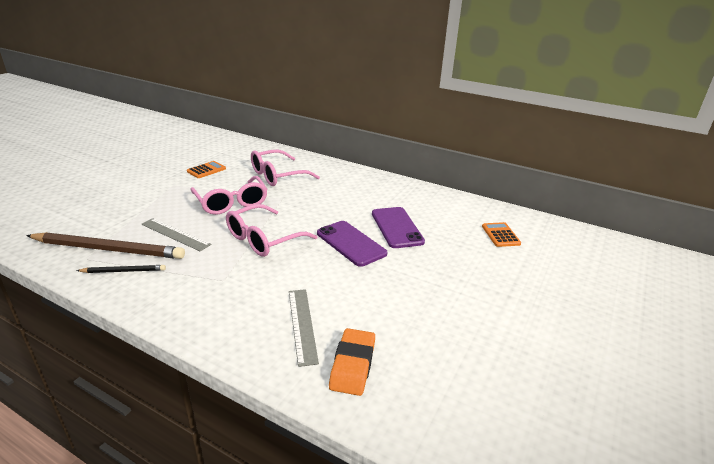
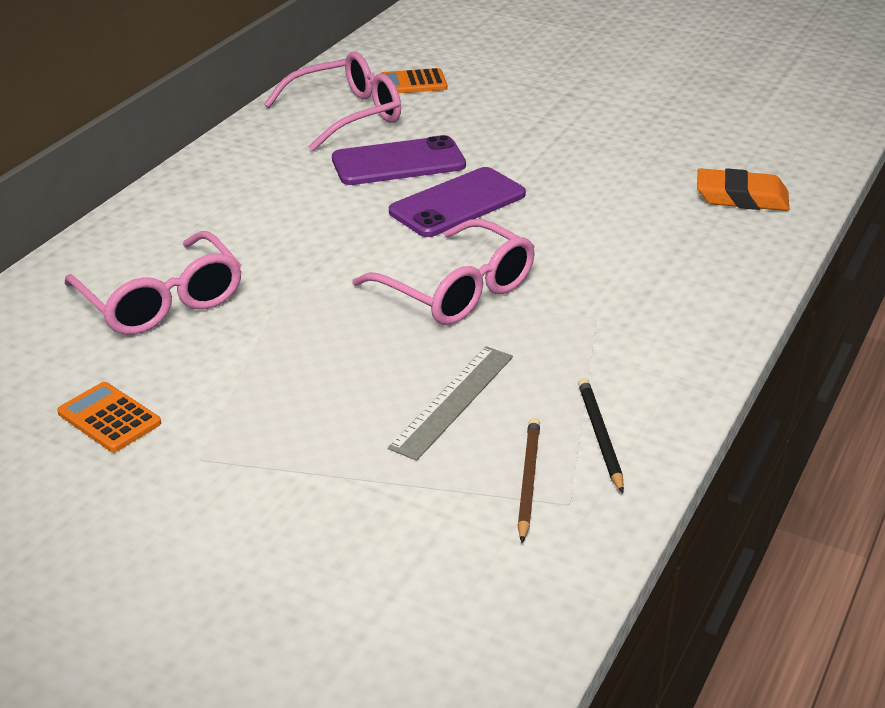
camera: 90 degrees left, 5 degrees up
(109, 249) = (528, 480): brown pencil -> brown pencil, size x0.48
(231, 202) = (304, 349): pink glasses -> pink glasses (345, 115)
(302, 325) = (681, 236): grey ruler -> none

